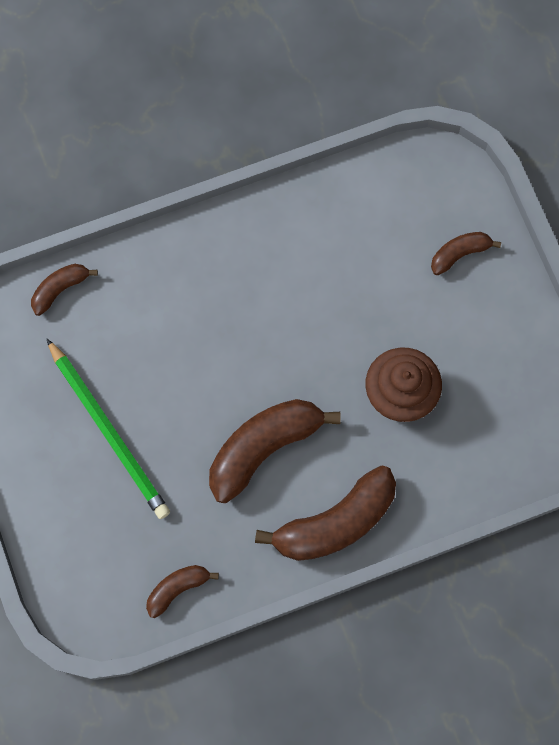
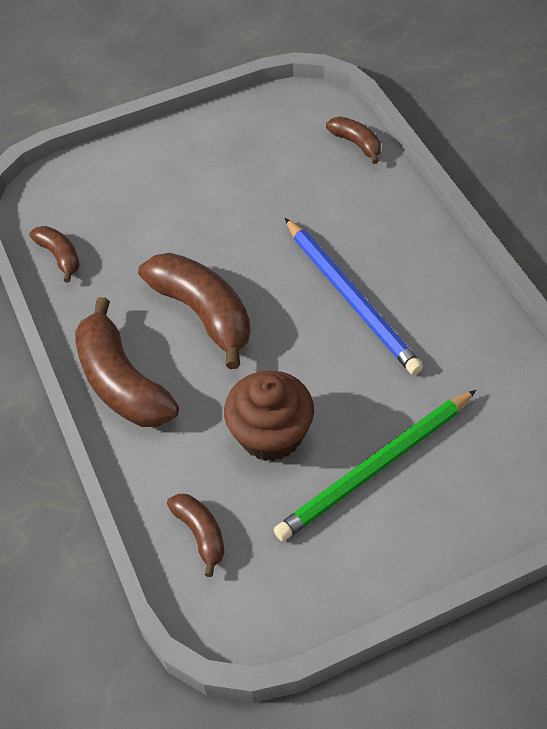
camera: 90 degrees right, 20 degrees down
(109, 431) = (216, 192): green pencil -> green pencil (375, 468)
(259, 314) = (351, 298): none -> blue pencil
(459, 254) = (455, 488): brown banana -> brown banana (200, 533)

